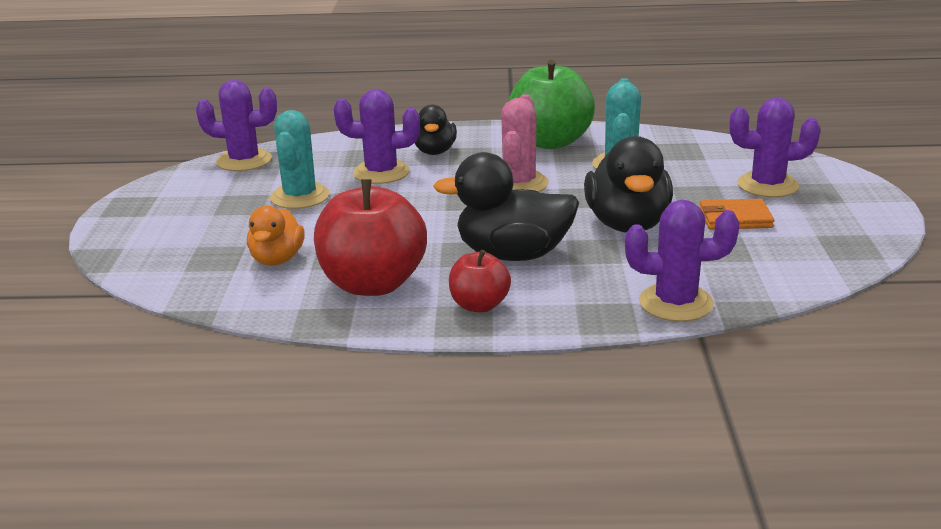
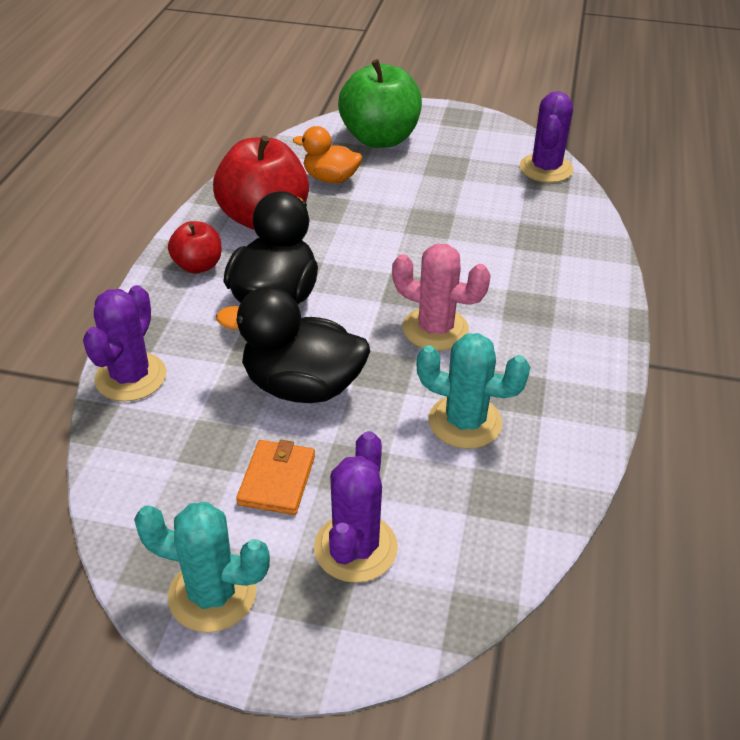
camera: 100 degrees right, 15 degrees up
(300, 196) = (450, 194): turquoise cactus -> turquoise cactus (212, 594)
(381, 173) = (493, 243): purple cactus -> none
(434, 151) = (544, 283): black duck -> none
(550, 142) = (555, 377): green apple -> green apple (380, 139)

